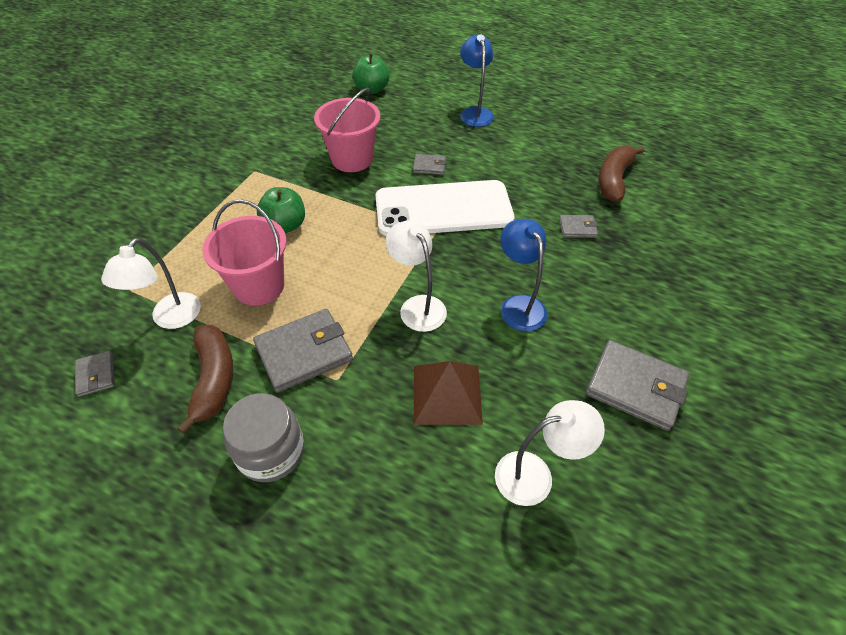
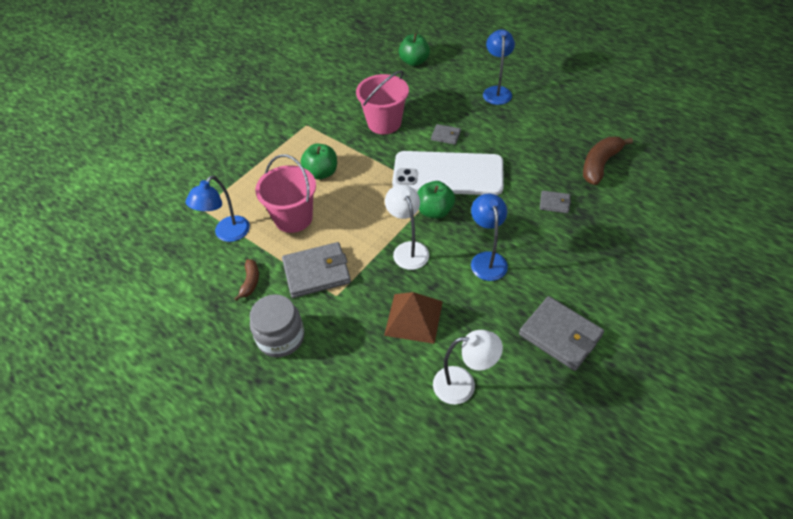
camera: 15 degrees right, 0 degrees up
(96, 375) = (172, 267): grey wallet -> none
(170, 318) = (227, 234): white lamp -> blue lamp
(214, 379) = (250, 282): brown banana -> brown banana, size x0.57
(439, 255) = (435, 211): none -> green apple

